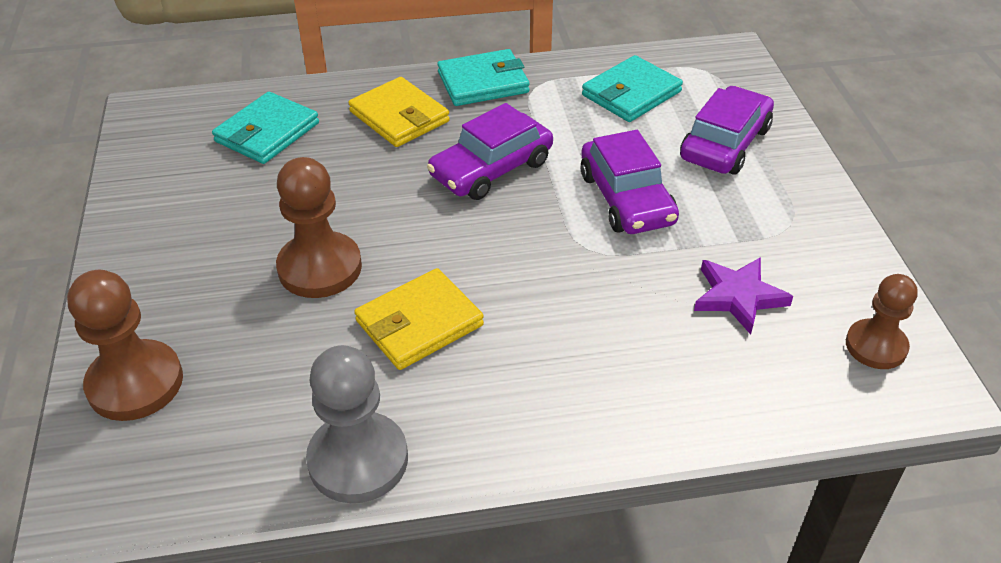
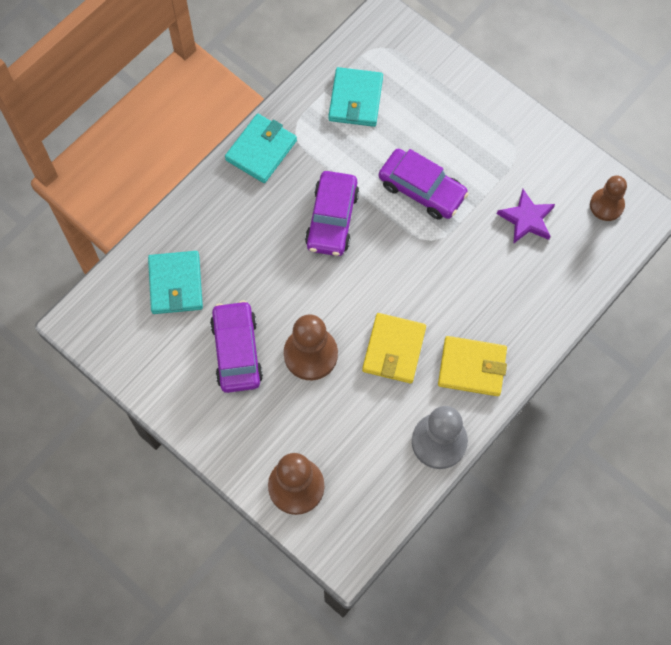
camera: 40 degrees left, 25 degrees up
(399, 116) = (240, 215): yellow wallet -> yellow wallet (472, 367)
(725, 143) = (439, 107): purple car -> purple car (237, 351)

